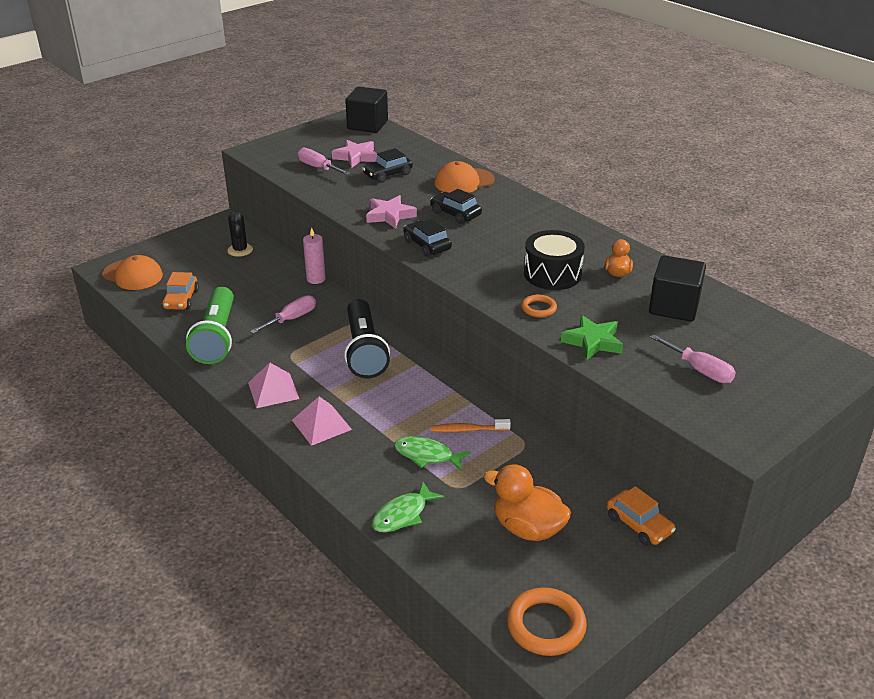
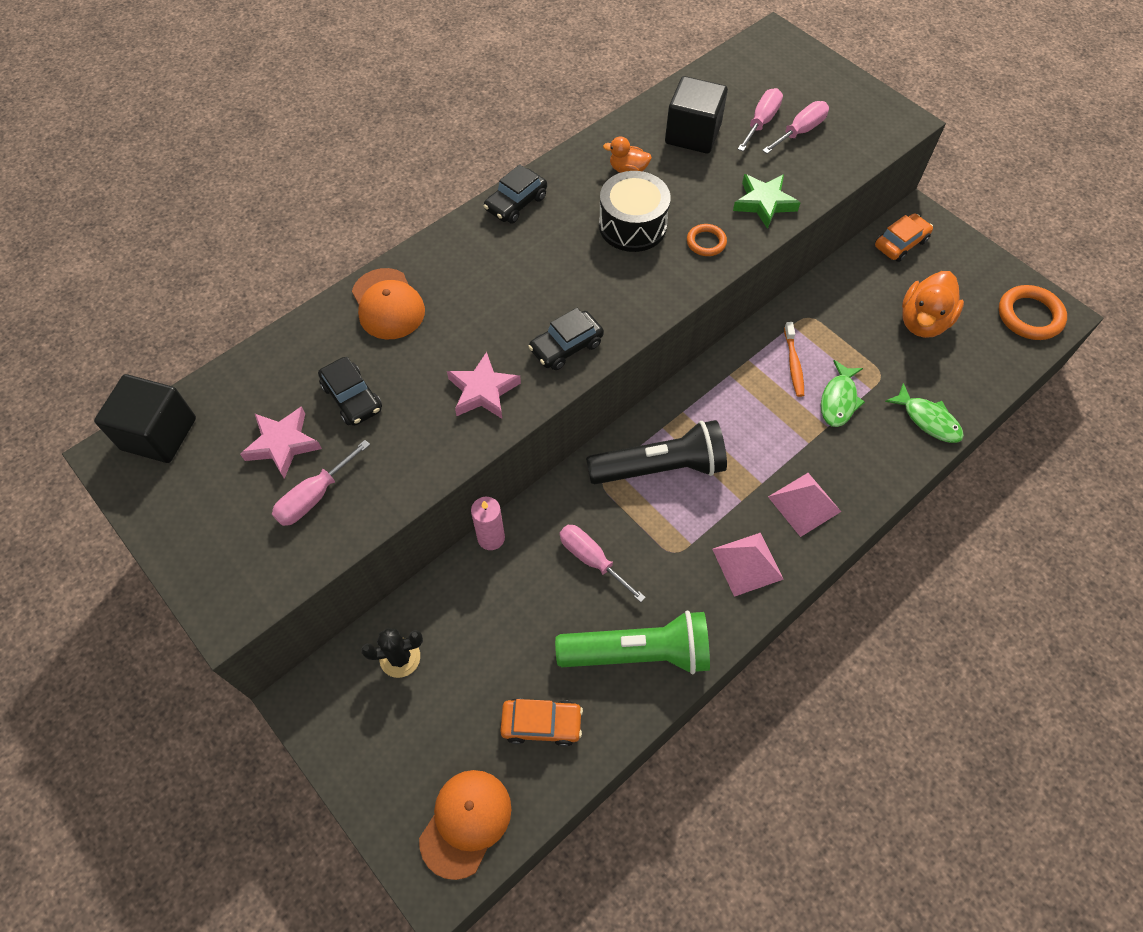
camera: 90 degrees left, 25 degrees up
(455, 214) = (483, 315): black car -> black car (516, 203)
(705, 347) = (761, 122): none -> pink screwdriver

